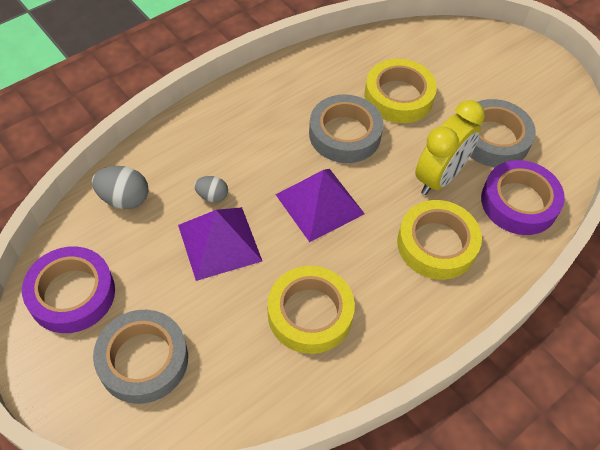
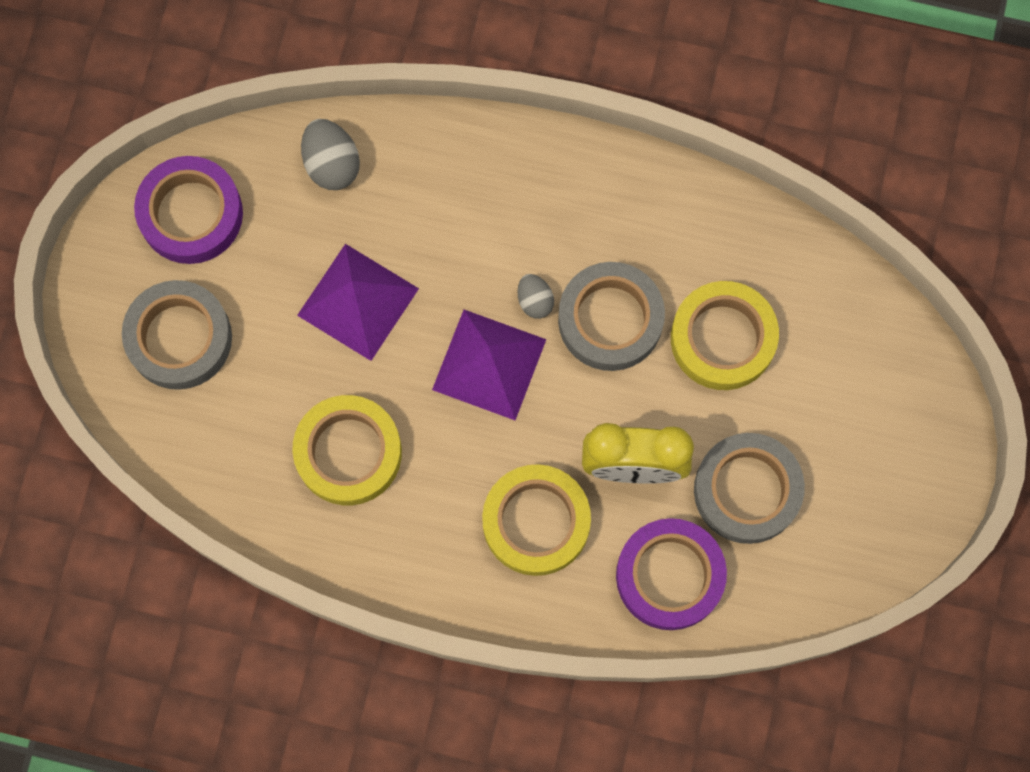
camera: 55 degrees right, 20 degrees up
(212, 196) = (408, 247): grey egg -> grey egg (535, 301)

